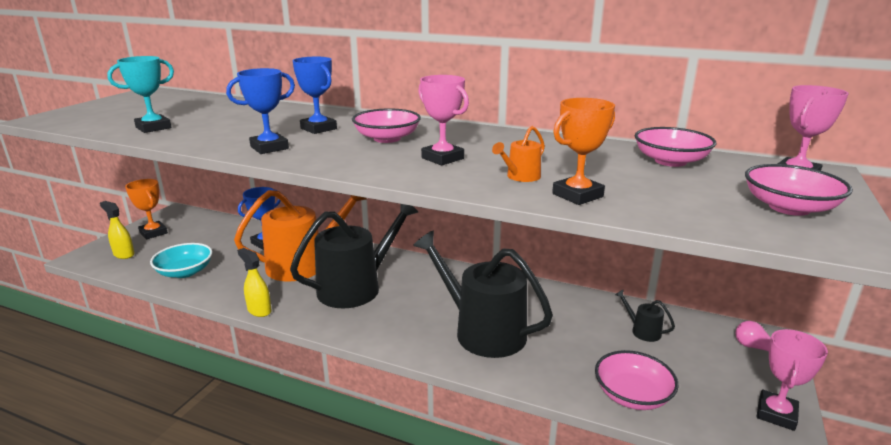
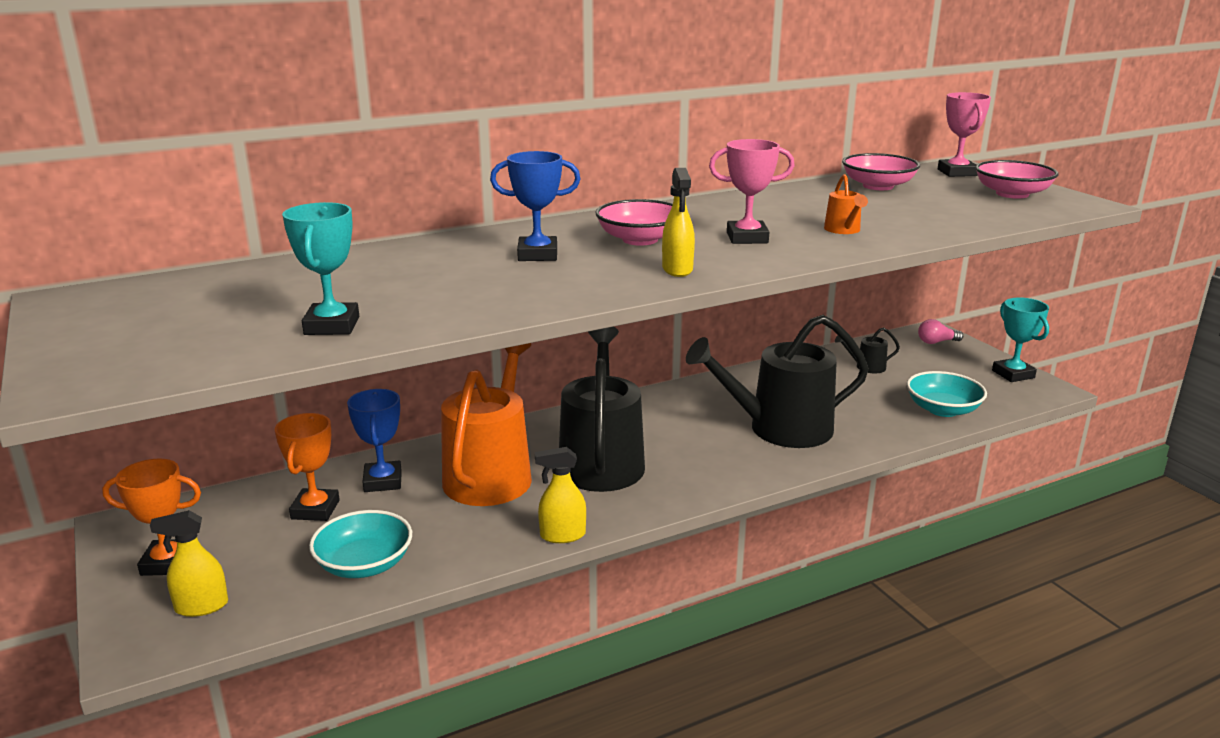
camera: 50 degrees left, 0 degrees up
(269, 148) = (572, 288): blue trophy -> none
(341, 159) = (677, 270): none -> yellow spray bottle
(577, 195) = (913, 228): orange trophy -> orange trophy (315, 510)
(632, 395) = (942, 409): pink bowl -> turquoise bowl
(776, 414) = (1013, 374): pink trophy -> turquoise trophy

